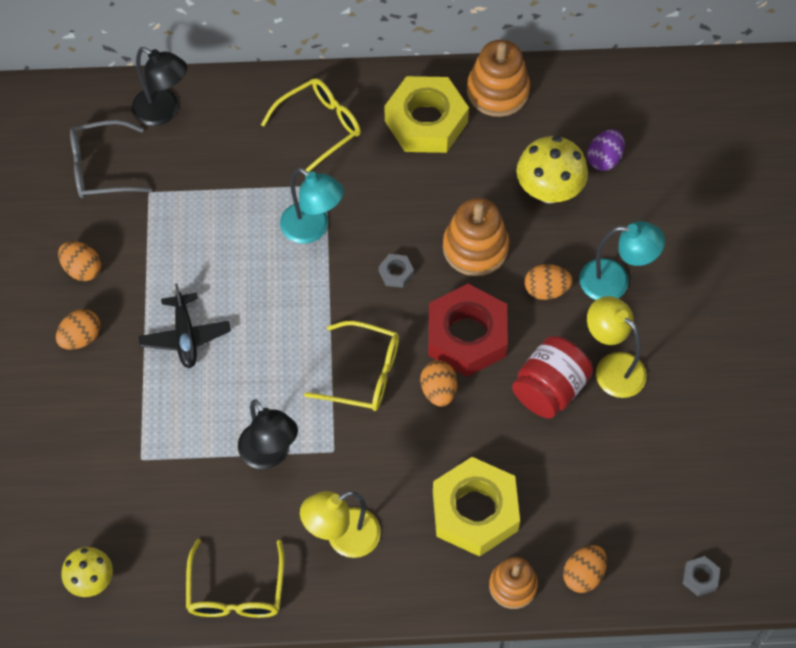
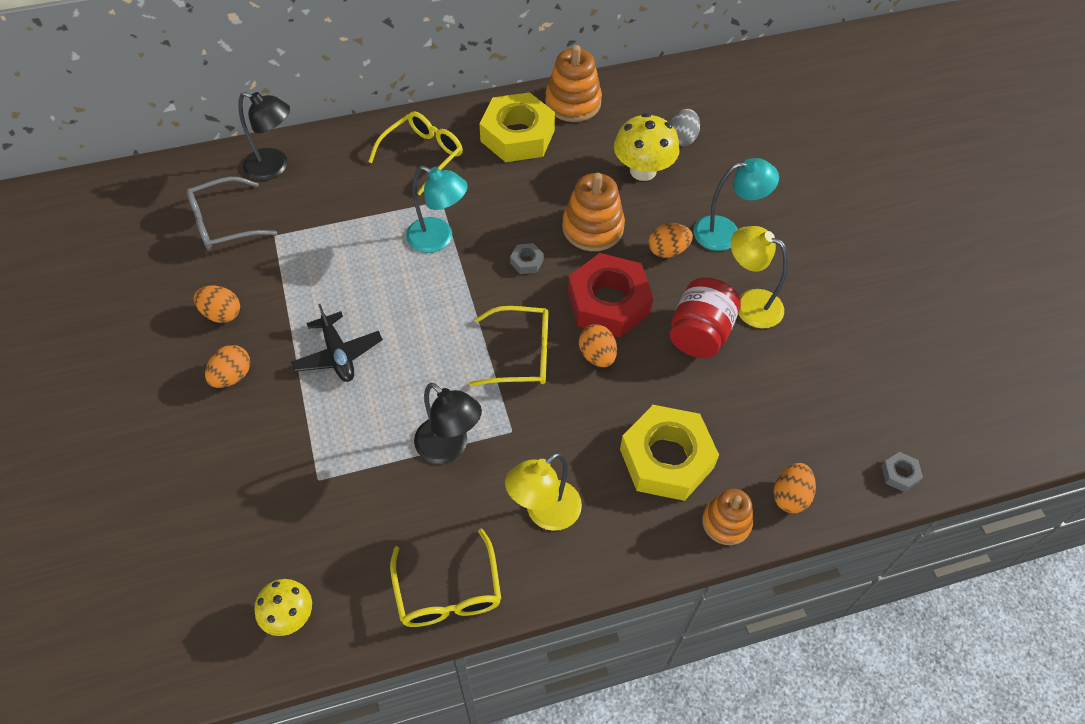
camera: 15 degrees left, 5 degrees down
(604, 159) = (682, 138): purple egg -> grey egg

